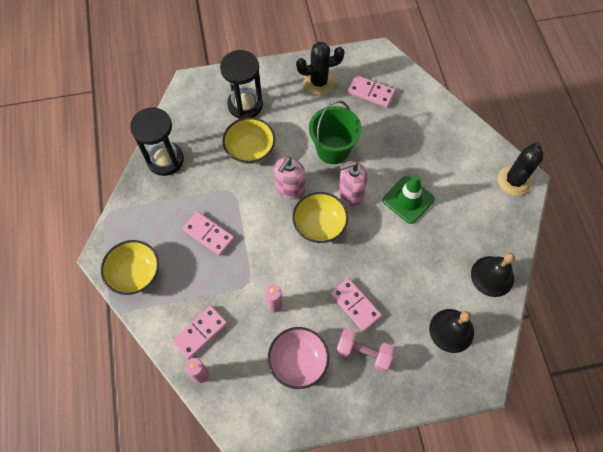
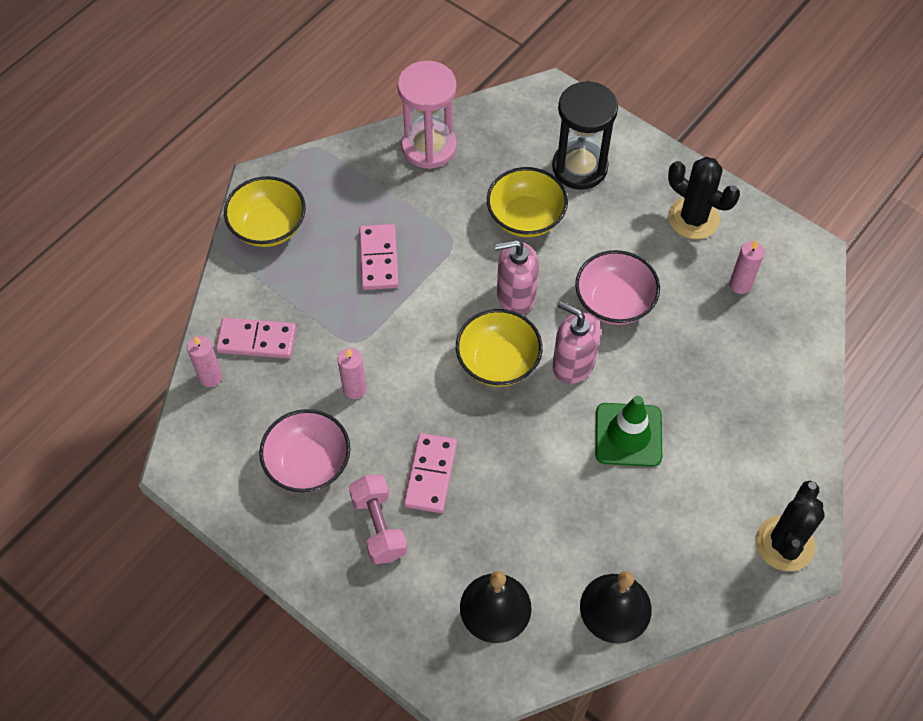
camera: 50 degrees right, 5 degrees down
(165, 160) = (429, 147): black hourglass -> pink hourglass
(333, 149) = (614, 302): green bucket -> pink bowl
(371, 92) = (740, 284): pink domino -> pink candle
(514, 181) = (785, 543): black cactus -> black cactus turned 60 degrees counterclockwise

